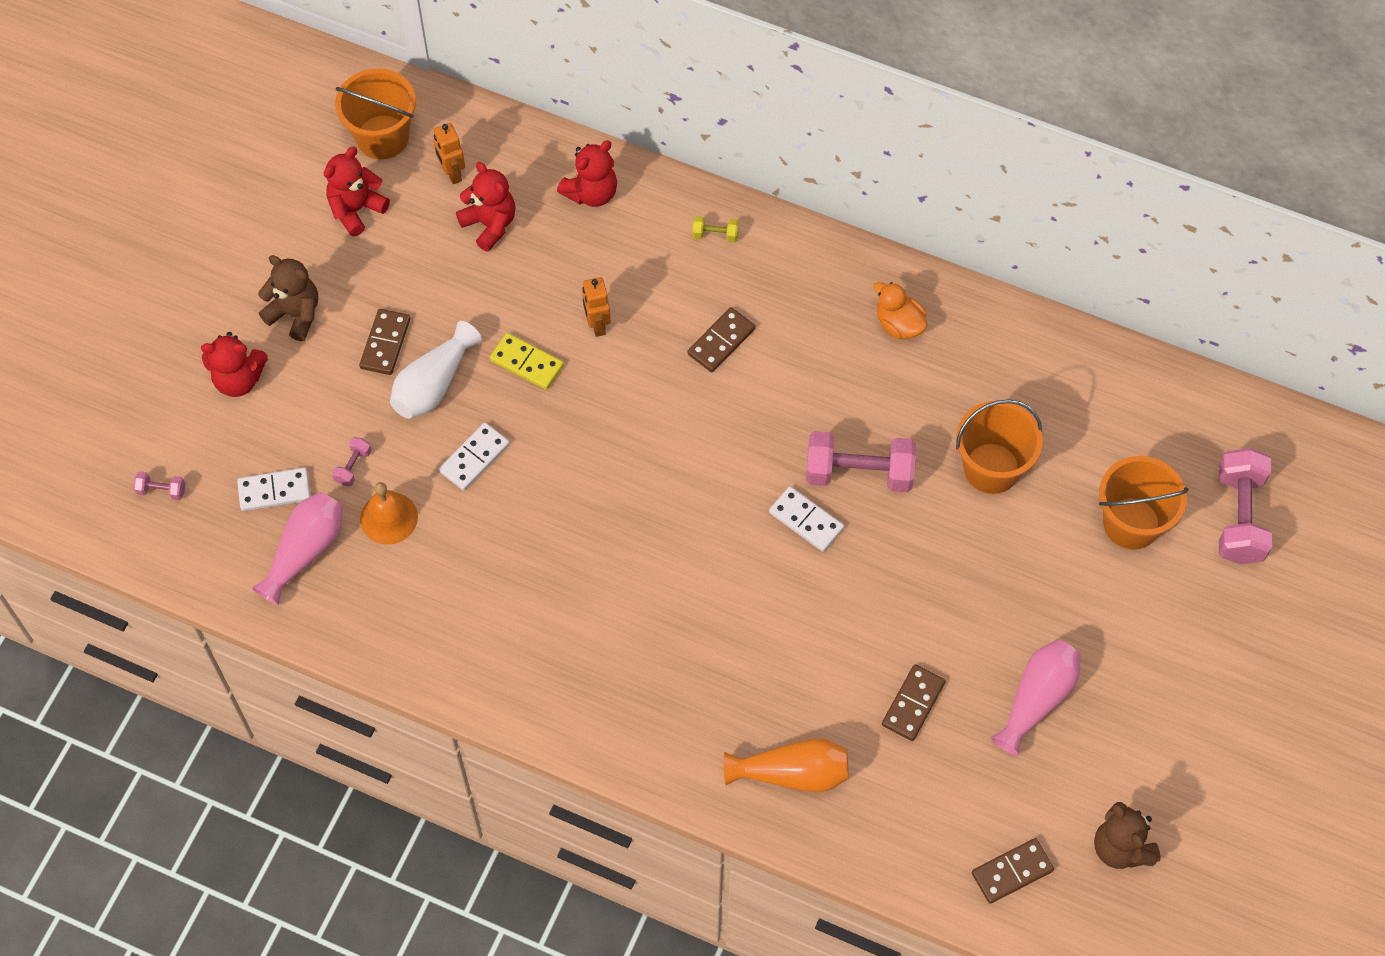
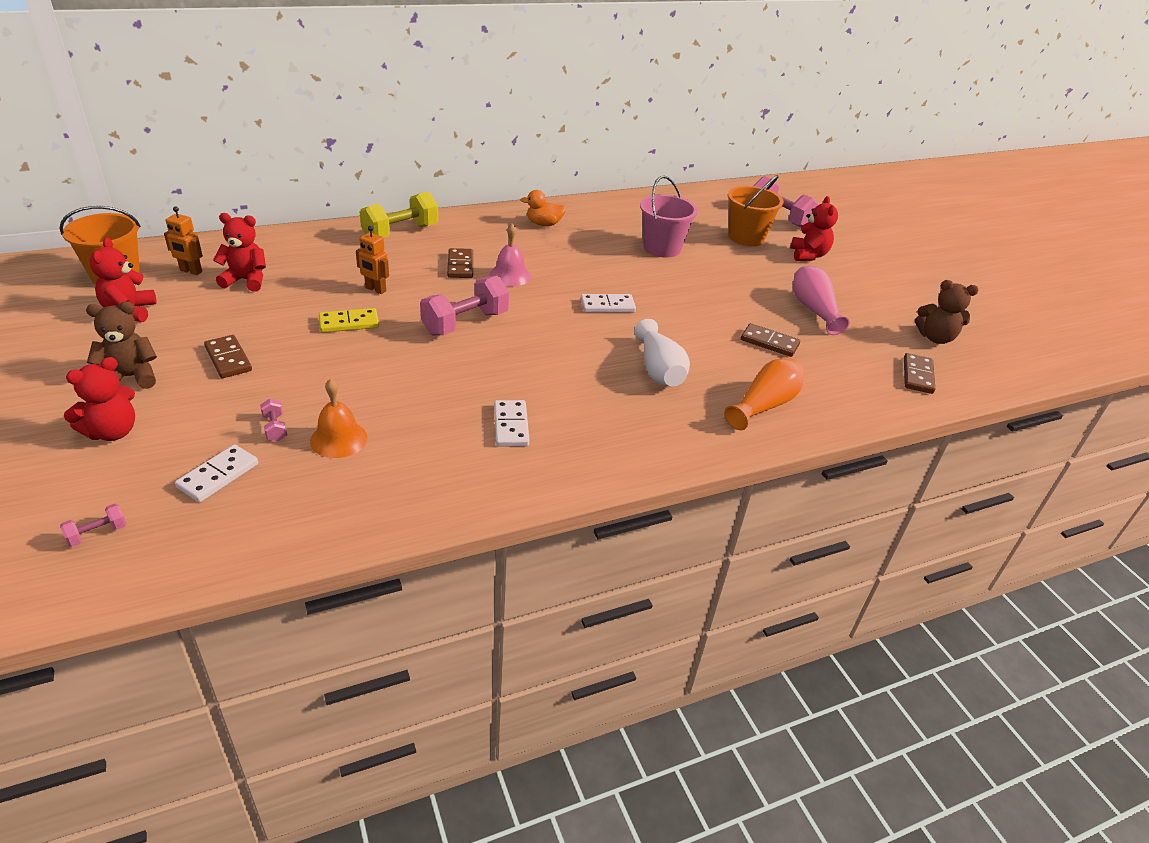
camera: 50 degrees left, 25 degrees down
(305, 551) = (288, 494): pink vase -> none
(433, 384) = (291, 360): white vase -> white vase (659, 369)
(474, 458) = (367, 379): white domino -> white domino (511, 426)
(591, 193) = (302, 245): red teddy bear -> red teddy bear (808, 255)
(715, 235) = (400, 233): yellow dumbbell -> yellow dumbbell, size x2.26
(756, 396) = (510, 275): none -> pink bell
(859, 473) = (605, 277): pink dumbbell -> pink dumbbell (465, 323)
(913, 704) = (769, 342): brown domino -> brown domino turned 45 degrees counterclockwise
(991, 468) = (662, 248): orange bucket -> pink bucket

